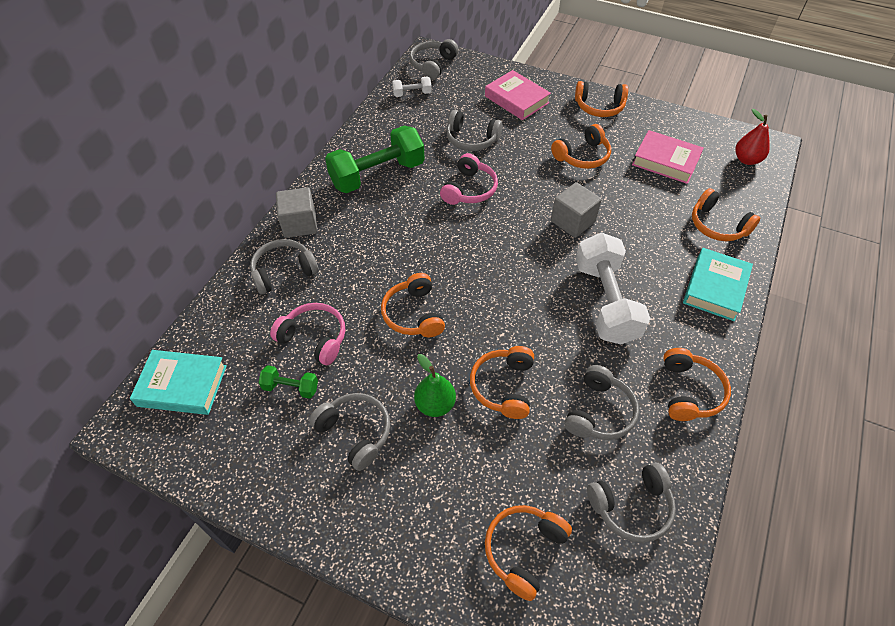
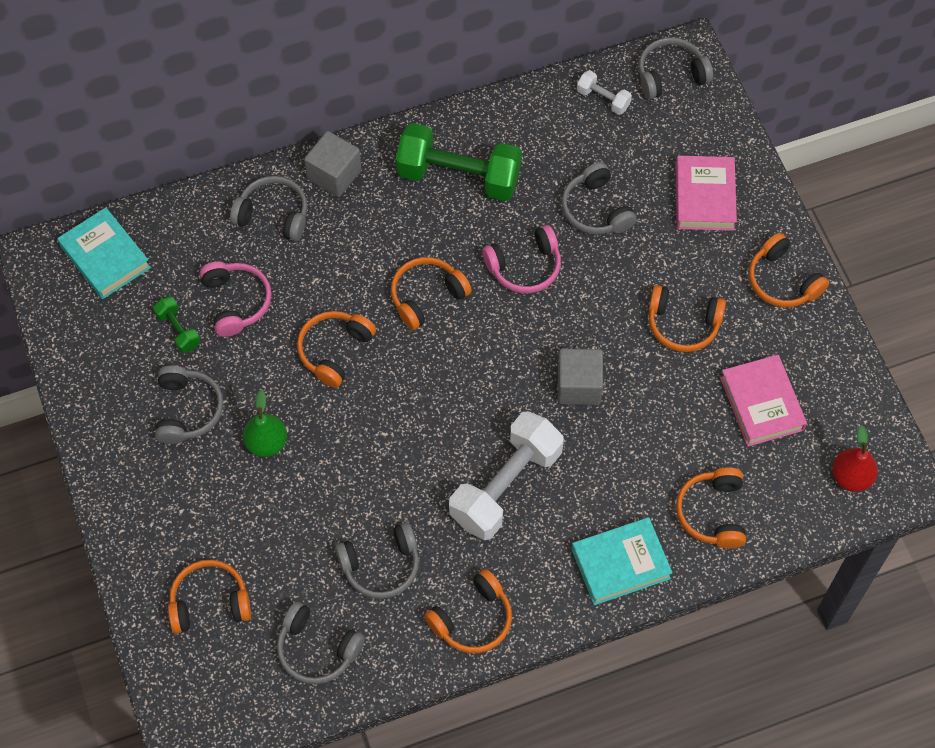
camera: 45 degrees right, 10 degrees up
(503, 386) = (333, 477): orange headphones -> orange headphones (426, 296)

